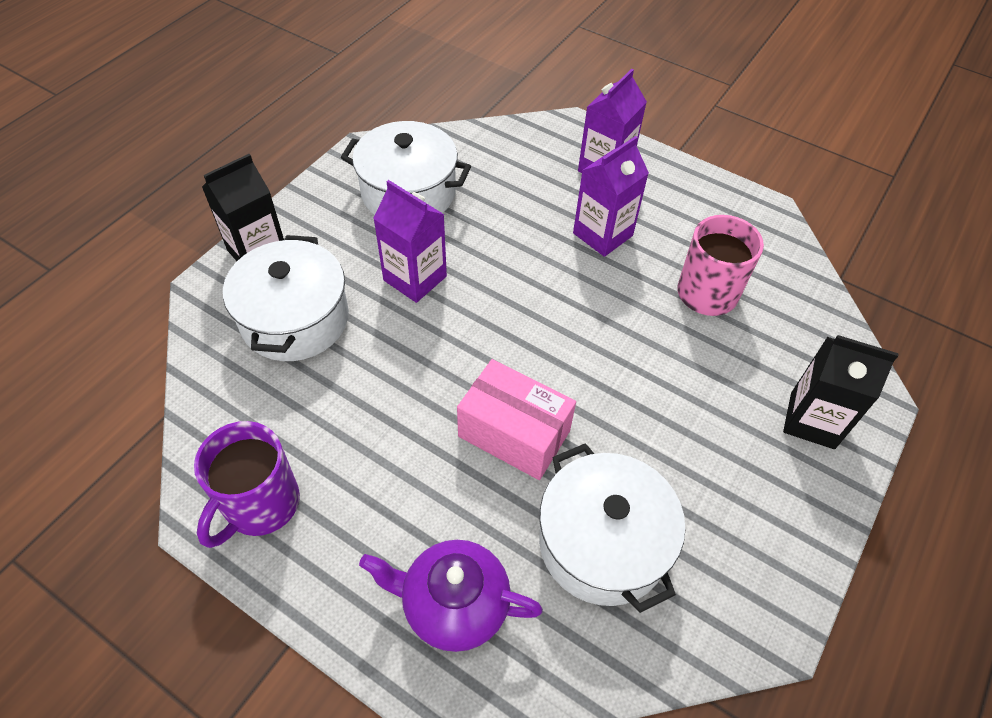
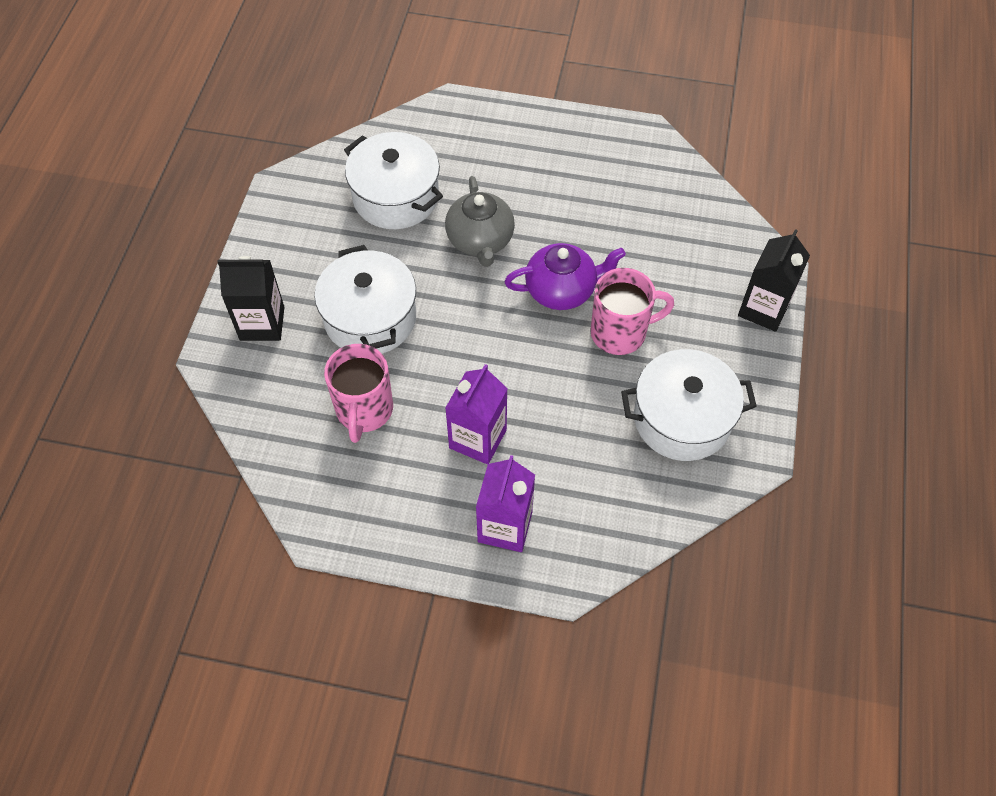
camera: 160 degrees right, 5 degrees up
(260, 505) = (618, 149): purple mug -> none
(295, 319) = (689, 266): white pot -> white pot (370, 318)
(415, 278) = (620, 332): purple carton -> pink mug
(453, 604) = (473, 140): purple teapot -> purple teapot (562, 290)
(514, 433) = (480, 241): pink box -> grey teapot

